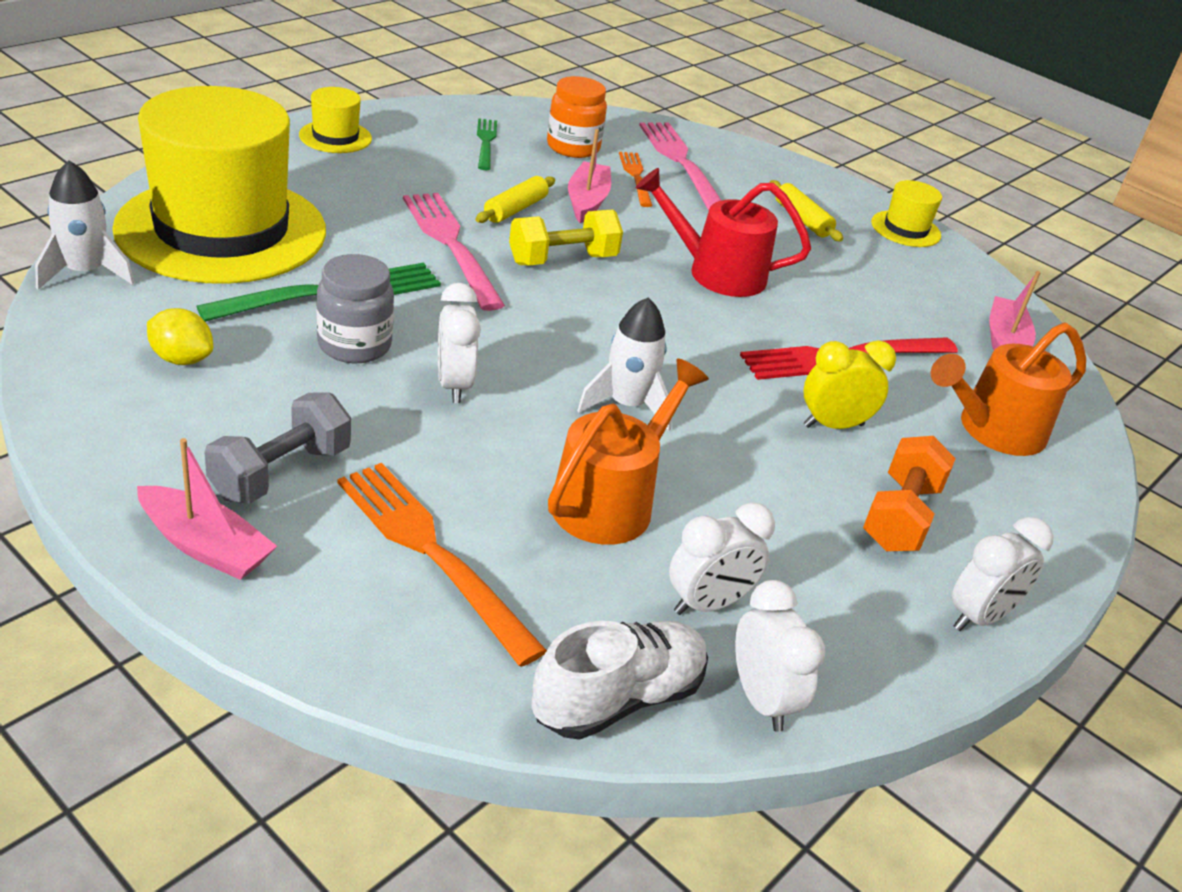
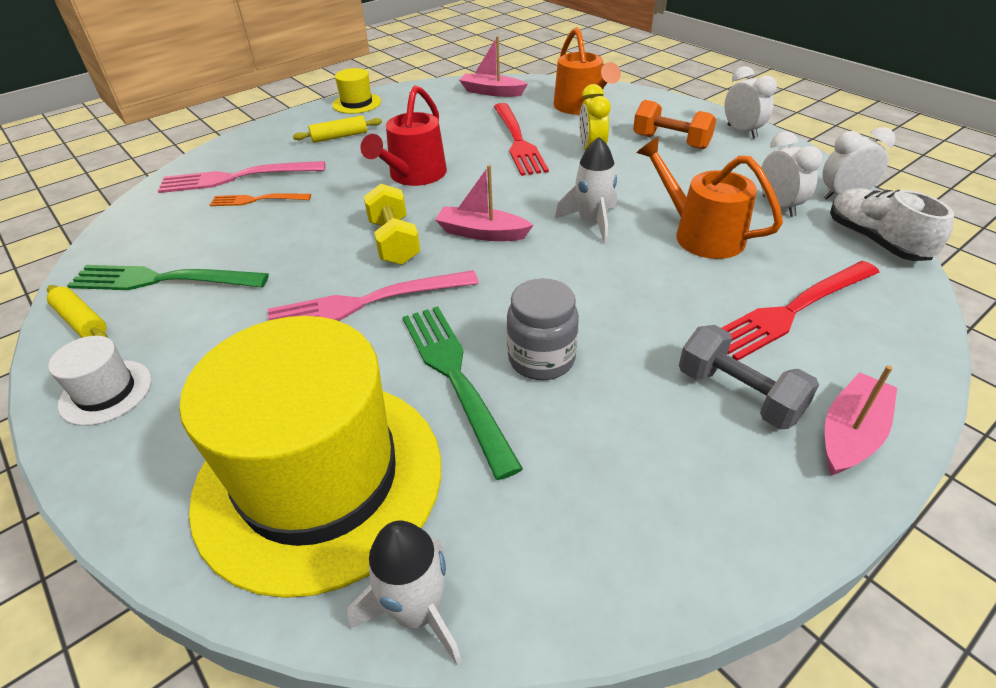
camera: 75 degrees left, 5 degrees up
(181, 359) = (589, 484): yellow lemon -> none
(335, 137) = (106, 392): yellow hat -> white hat
(431, 552) = (792, 311): orange fork -> red fork
(454, 385) = (588, 300): white clock -> none
(485, 142) = (161, 280): green fork -> green fork, size x1.71
(515, 209) = (303, 264): yellow rolling pin -> yellow rolling pin (82, 321)
(573, 147) = (190, 229): orange jar -> none
(587, 201) = (295, 226): pink boat -> pink boat (482, 233)

